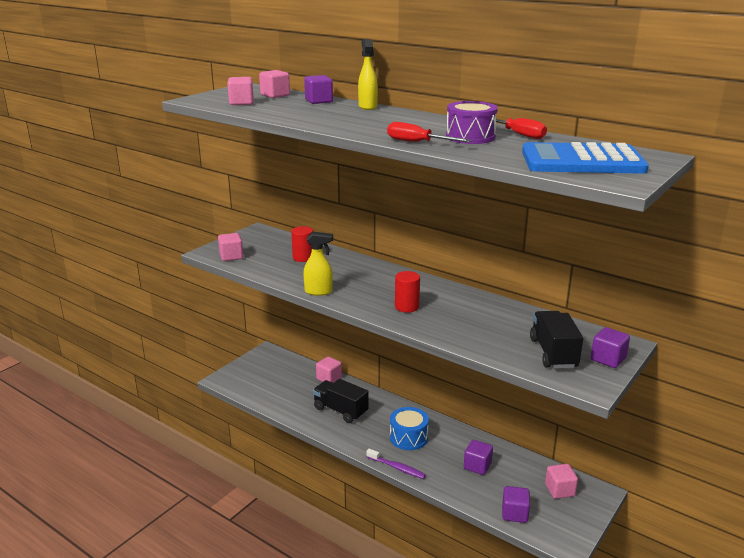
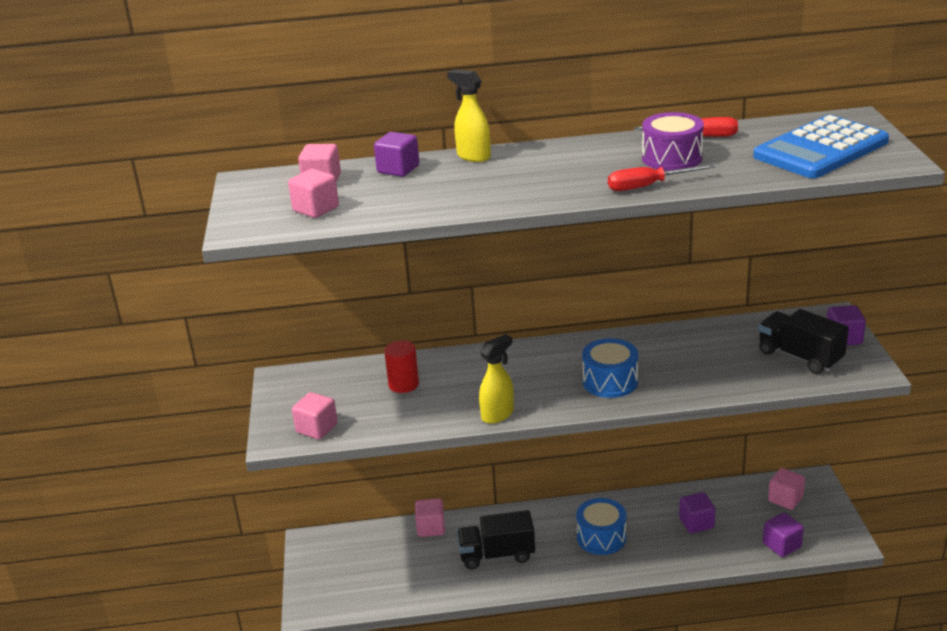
camera: 40 degrees left, 5 degrees up
(397, 468) = (634, 574): purple toothbrush -> none
(407, 307) = (610, 382): red cylinder -> blue drum

